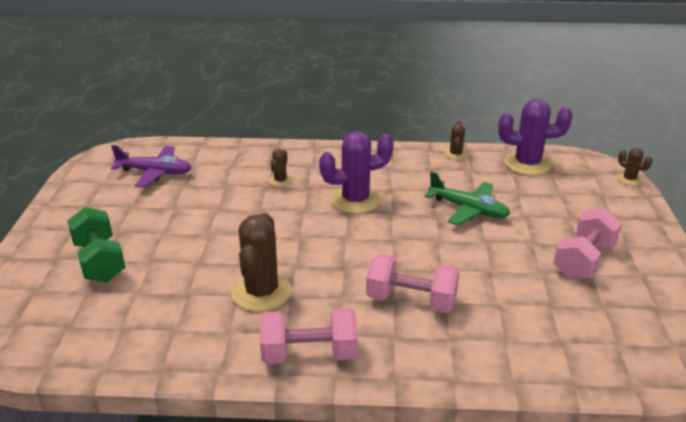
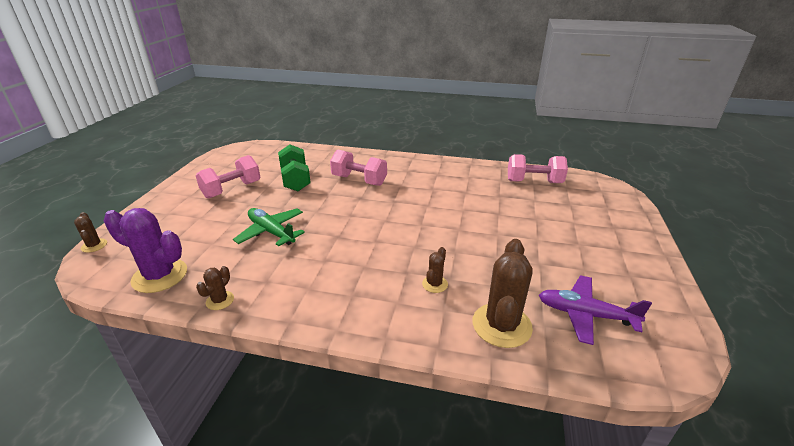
camera: 170 degrees left, 0 degrees up
(100, 261) = (575, 221): green dumbbell -> green dumbbell (295, 180)
(261, 292) = (451, 192): brown cactus -> brown cactus (501, 325)
(309, 354) = (425, 165): pink dumbbell -> pink dumbbell (534, 182)
(355, 200) = (364, 252): purple cactus -> none

